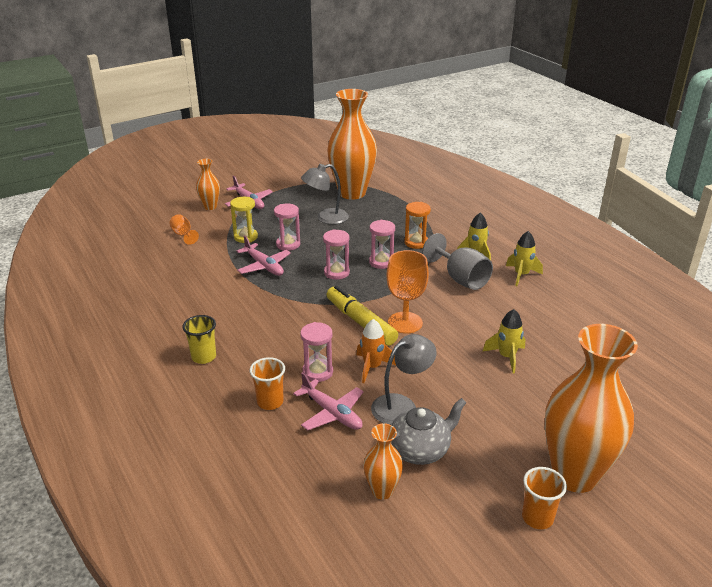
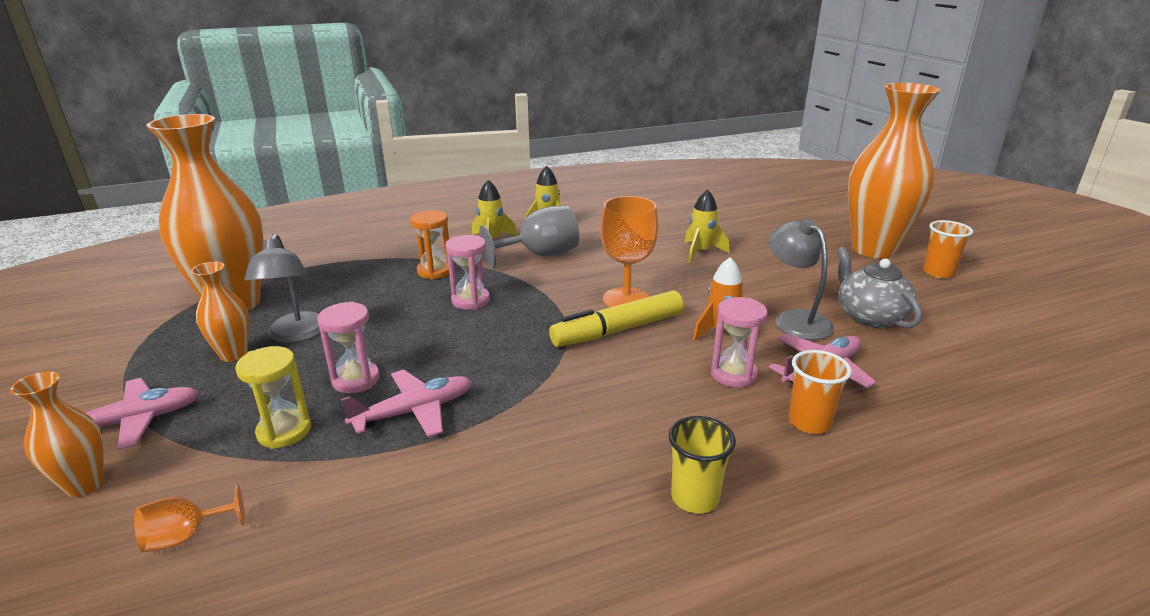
camera: 80 degrees left, 5 degrees down
(336, 272) = (479, 338): pink hourglass -> none
(382, 491) = (947, 346): orange vase -> orange vase (234, 354)

